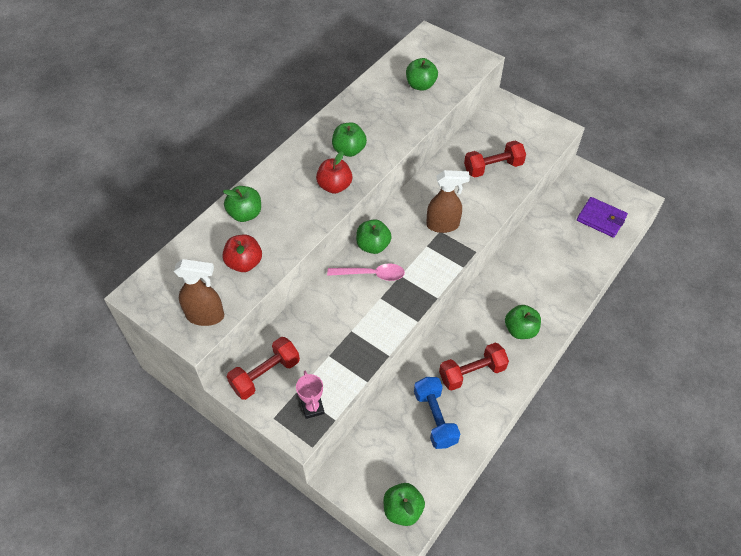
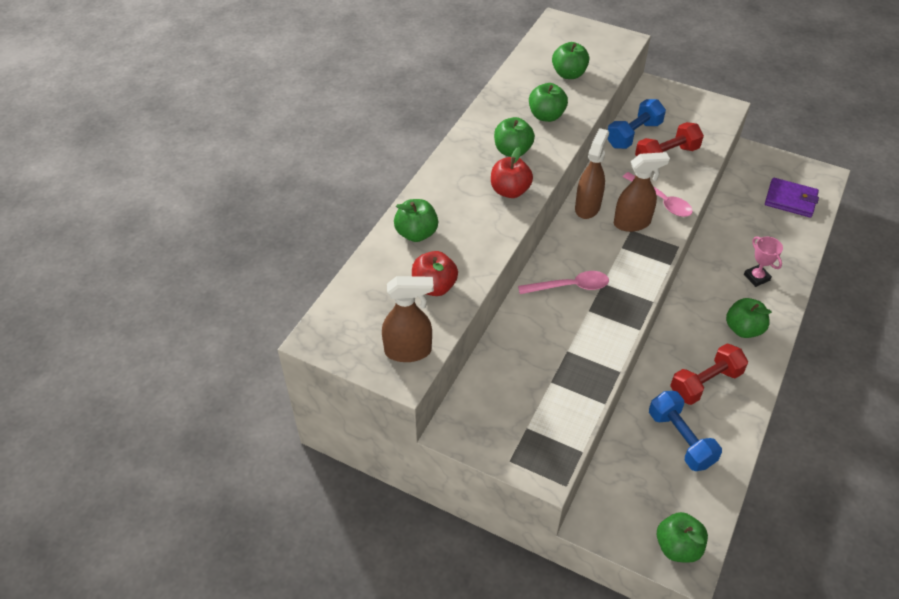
camera: 10 degrees left, 5 degrees down
(265, 375) = (484, 414): red dumbbell -> none
(312, 408) = (551, 442): pink trophy -> pink trophy (756, 277)
(373, 246) = (561, 255): green apple -> green apple (546, 116)
(410, 205) = (587, 207): none -> brown spray bottle
(471, 144) = (633, 135): none -> blue dumbbell
(475, 208) = (661, 200): none -> pink spoon

